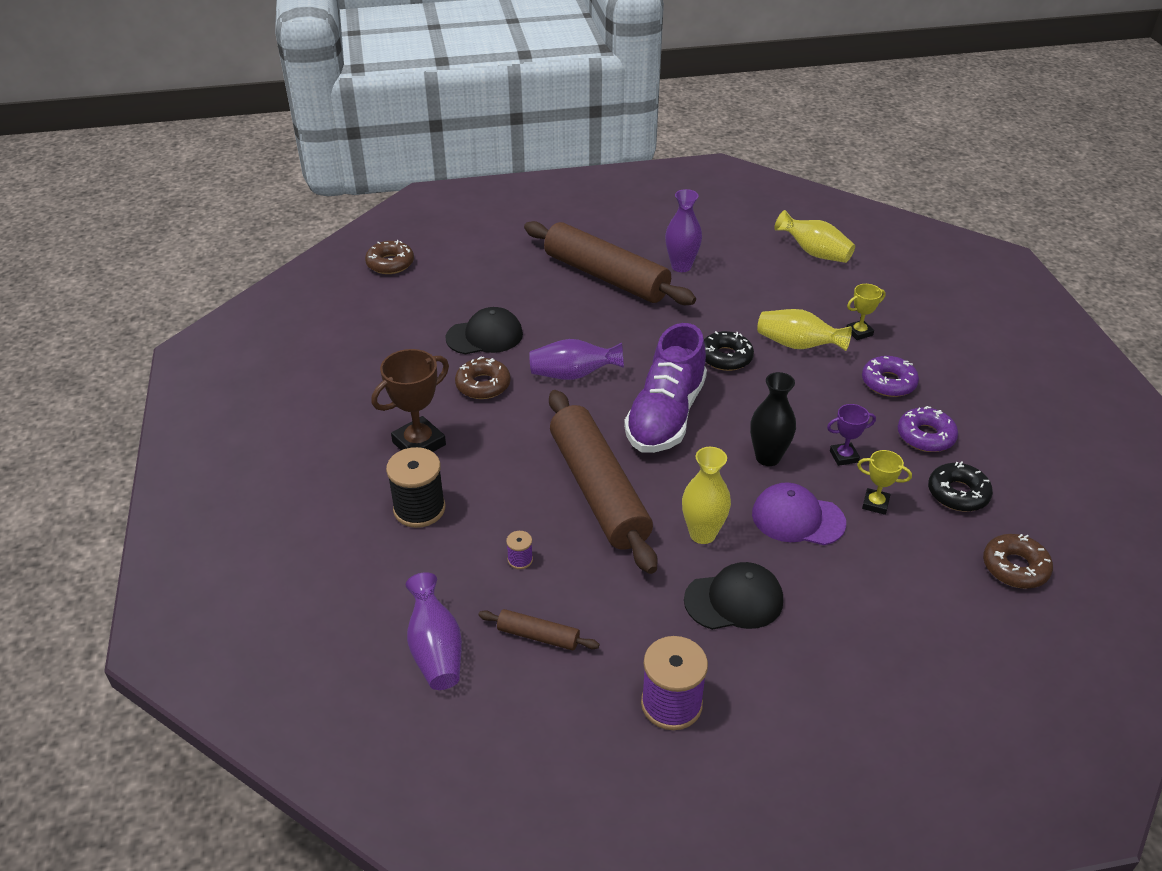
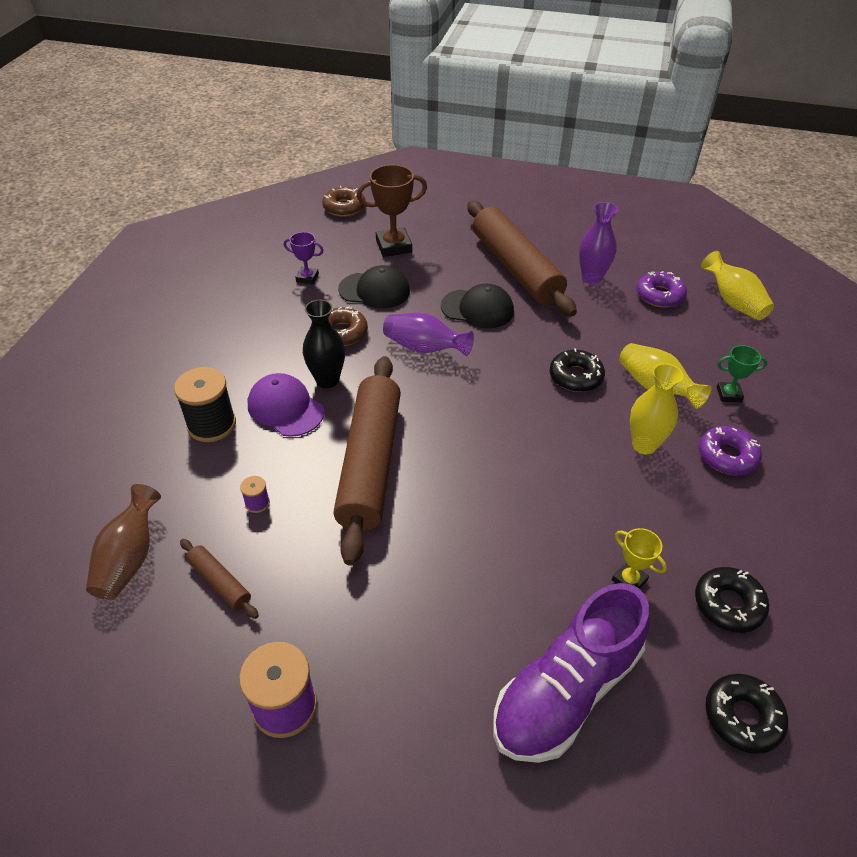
camera: 25 degrees right, 5 degrees up
(419, 443) = (254, 367): brown trophy -> brown trophy (393, 246)
(435, 649) = (130, 558): purple vase -> brown vase
(665, 416) = (480, 414): purple shoe -> purple shoe (566, 691)
(702, 534) = (434, 543): yellow vase -> yellow vase (644, 445)
(734, 600) = (417, 624): black cap -> black cap (477, 309)
(768, 457) = (550, 490): black vase -> black vase (327, 380)
(797, 518) = (537, 564): purple cap -> purple cap (285, 408)
(844, 456) = (628, 517): purple trophy -> purple trophy (307, 278)
(859, 332) = (729, 394): yellow trophy -> green trophy
(925, 436) = (732, 527): purple donut -> purple donut (659, 295)
(1015, 567) = (742, 717): brown donut -> black donut

